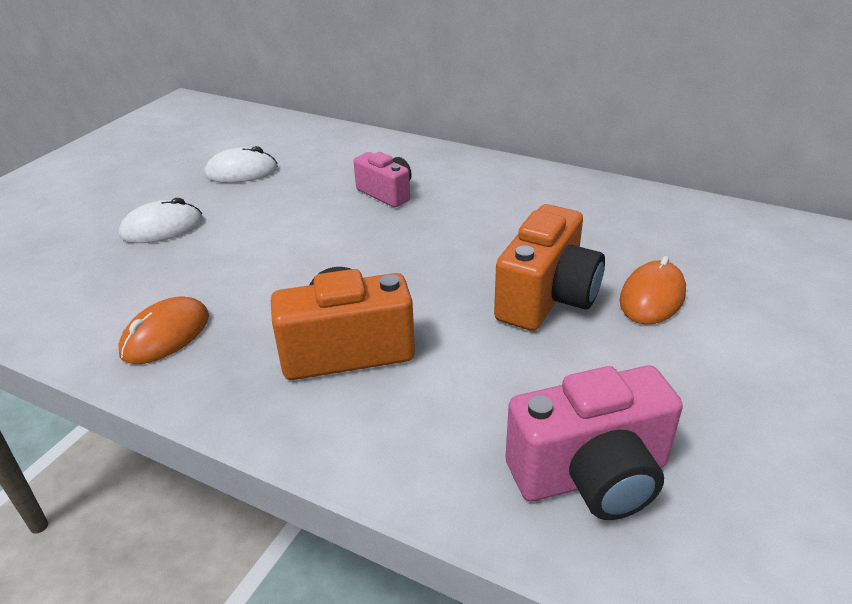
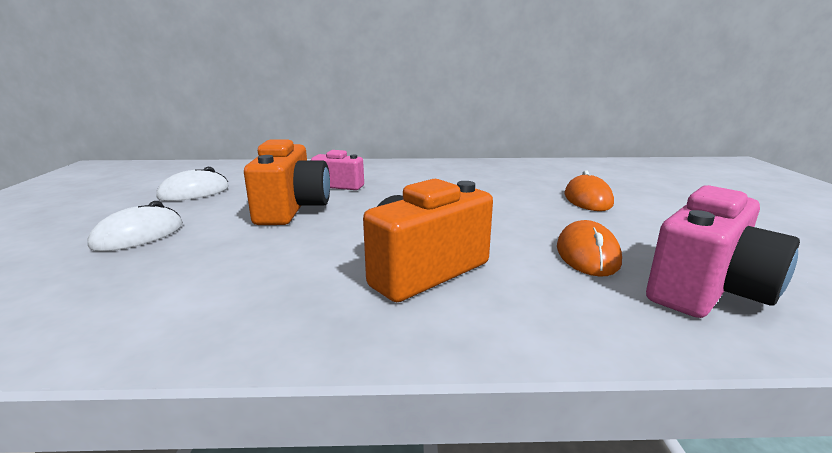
camera: 30 degrees left, 15 degrees down
(166, 335) = (219, 306): orange mouse -> orange mouse (587, 254)
(547, 298) = (528, 211): orange camera -> orange camera (292, 209)

